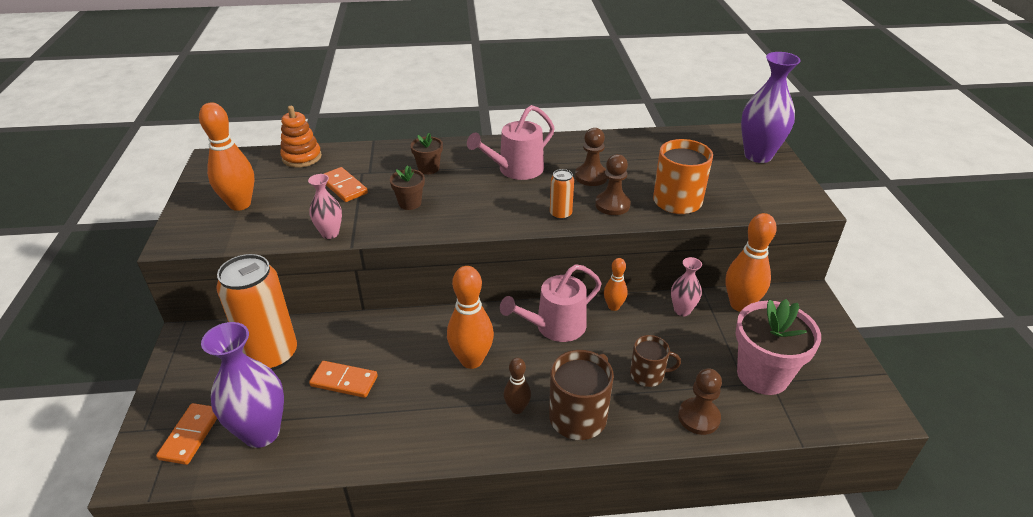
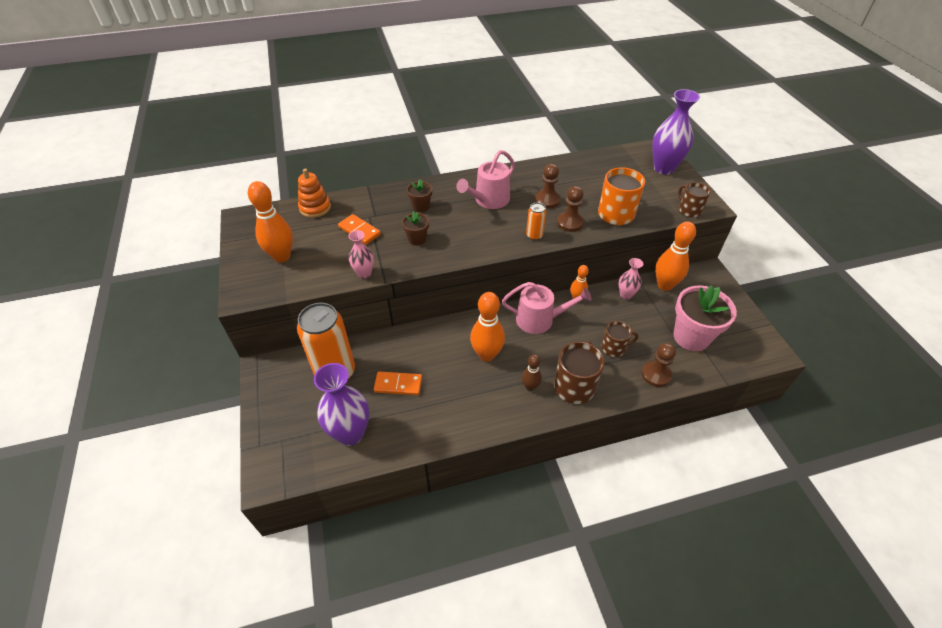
camera: 10 degrees left, 10 degrees up
(190, 435) = (297, 444): orange domino -> none
(555, 326) = (539, 320): pink watering can -> pink watering can turned 135 degrees counterclockwise
(780, 206) = (689, 210): none -> brown mug

